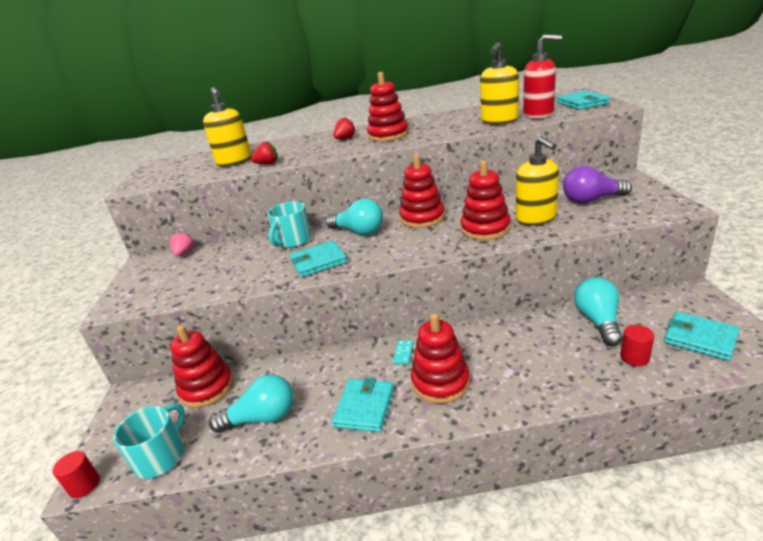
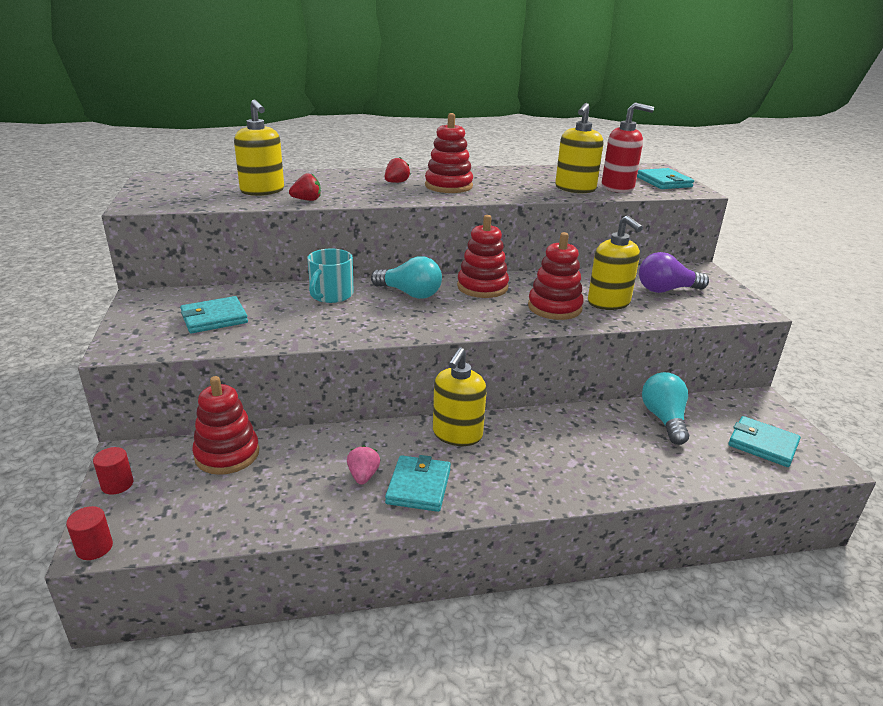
camera: 10 degrees left, 0 degrees up
(161, 456) = (185, 522): turquoise mug -> none
(184, 253) = (193, 294): pink strawberry -> pink strawberry (363, 476)
(262, 418) = (301, 490): turquoise light bulb -> none
(318, 261) = (367, 322): turquoise wallet -> turquoise wallet (214, 318)
(403, 353) = (457, 435): turquoise domino -> yellow soap dispenser
(440, 382) = (500, 467): red stacking toy -> none
(634, 357) = (699, 457): red cylinder -> red cylinder (117, 484)

